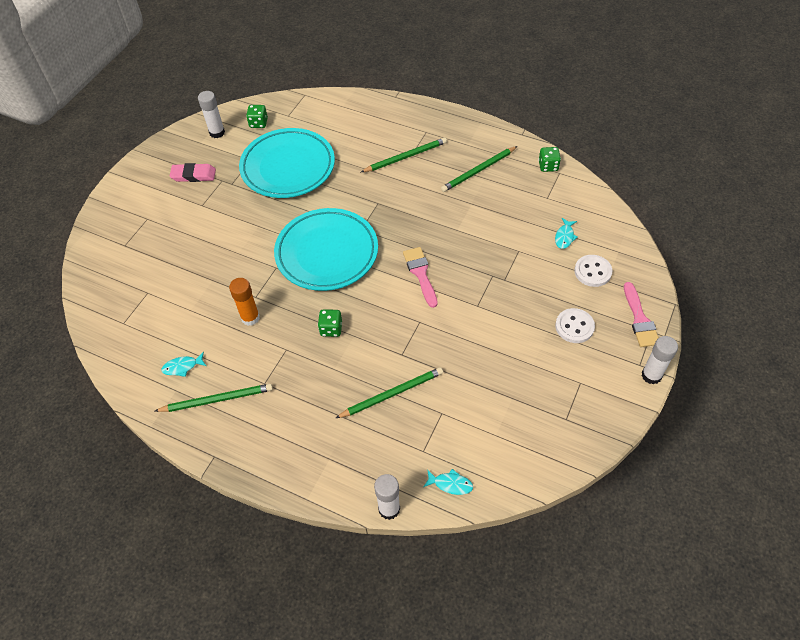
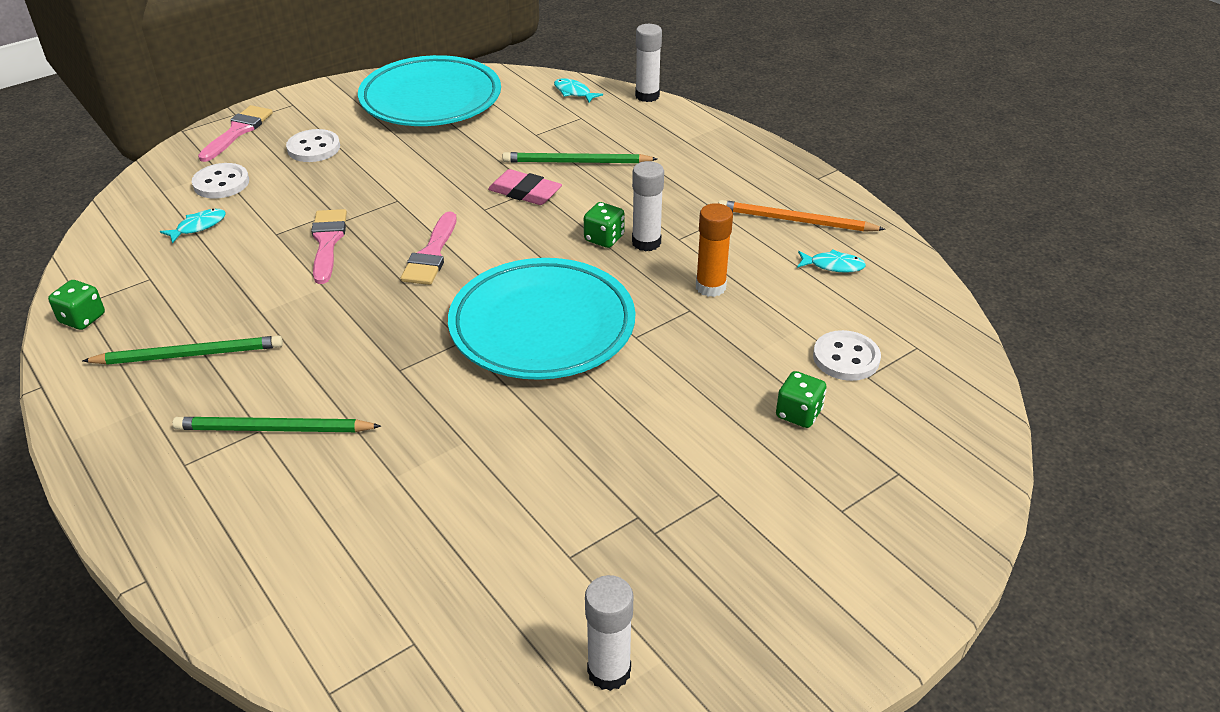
camera: 155 degrees left, 15 degrees down
(160, 299) = (846, 358): none -> white button
(193, 175) = (711, 571): pink eraser -> pink eraser (525, 192)
(217, 399) = (795, 220): green pencil -> orange pencil
(258, 123) = (495, 652): green dice -> green dice (798, 414)
(288, 167) = (504, 503): turquoise plate -> turquoise plate (431, 100)
(484, 257) = (327, 242): none -> pink brush
(651, 375) = (293, 95): white glue stick -> white glue stick (646, 242)

